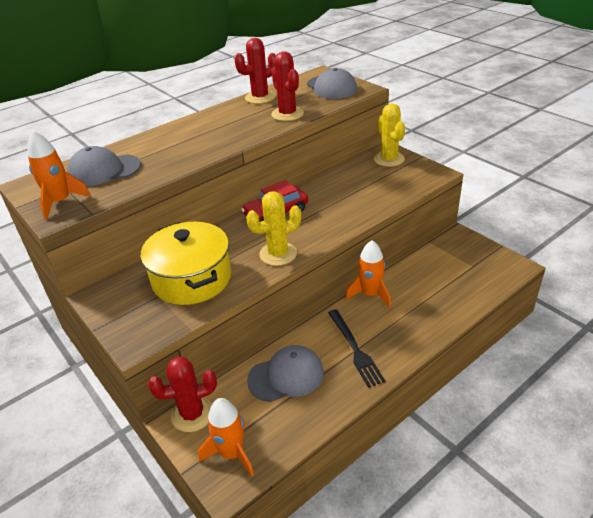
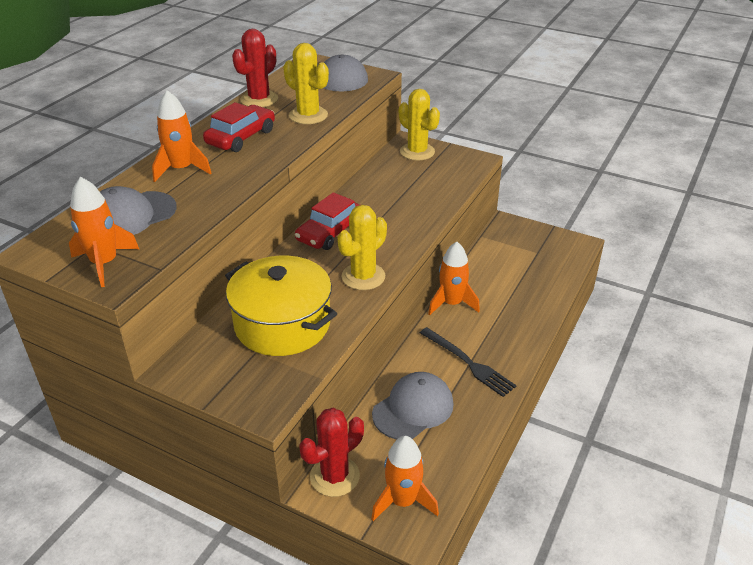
camera: 25 degrees left, 0 degrees up
(164, 142) = (181, 169): none -> orange rocket
(224, 124) = (241, 137): none -> red car
(287, 114) = (308, 115): red cactus -> yellow cactus

